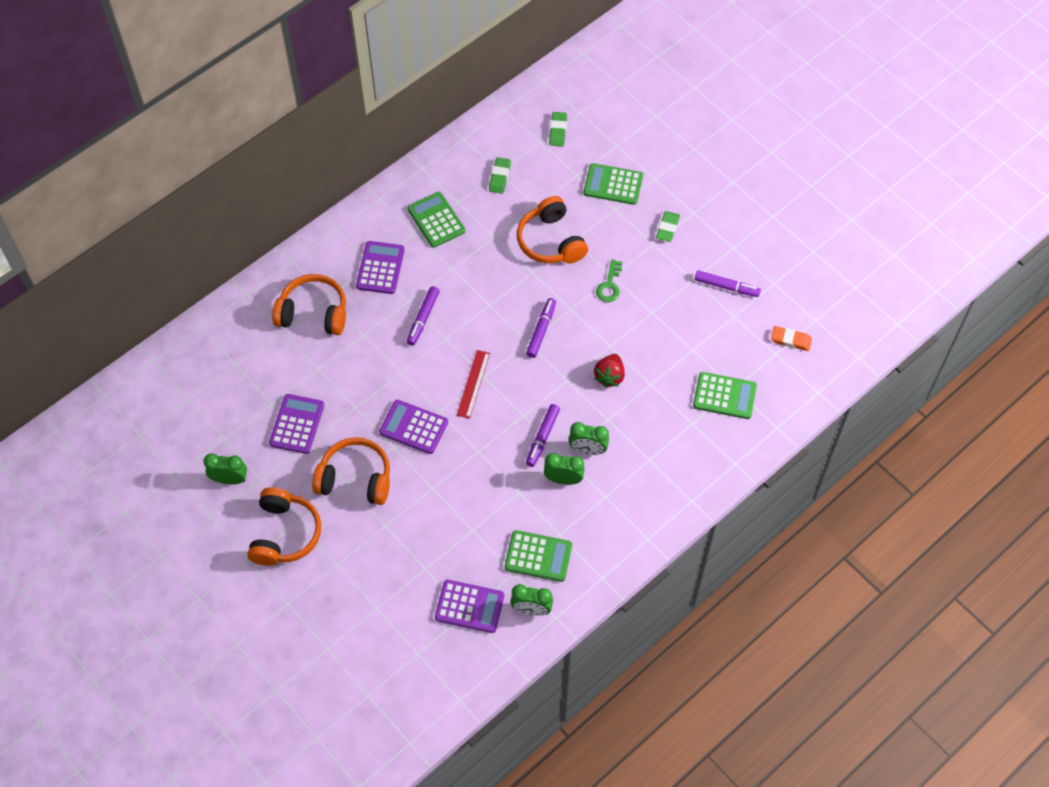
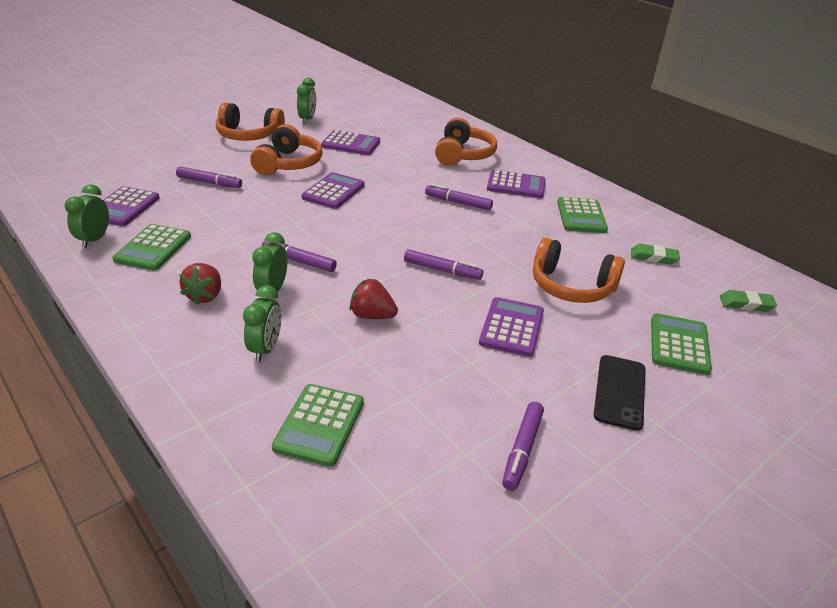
camera: 90 degrees right, 25 degrees down
(409, 544) = (209, 183): none -> purple marker
(436, 220) = (581, 216): green calculator -> green calculator turned 120 degrees clockwise
(473, 384) = (377, 224): red ruler -> none
(551, 241) = (571, 286): orange headphones -> orange headphones turned 135 degrees counterclockwise
(563, 479) = (240, 271): green clock -> green clock (265, 349)
(602, 496) = (205, 296): none -> red strawberry
(609, 285) = (512, 327): green key -> purple calculator
(667, 228) = (620, 392): green eraser -> black phone
(790, 340) = (415, 529): orange eraser -> none

